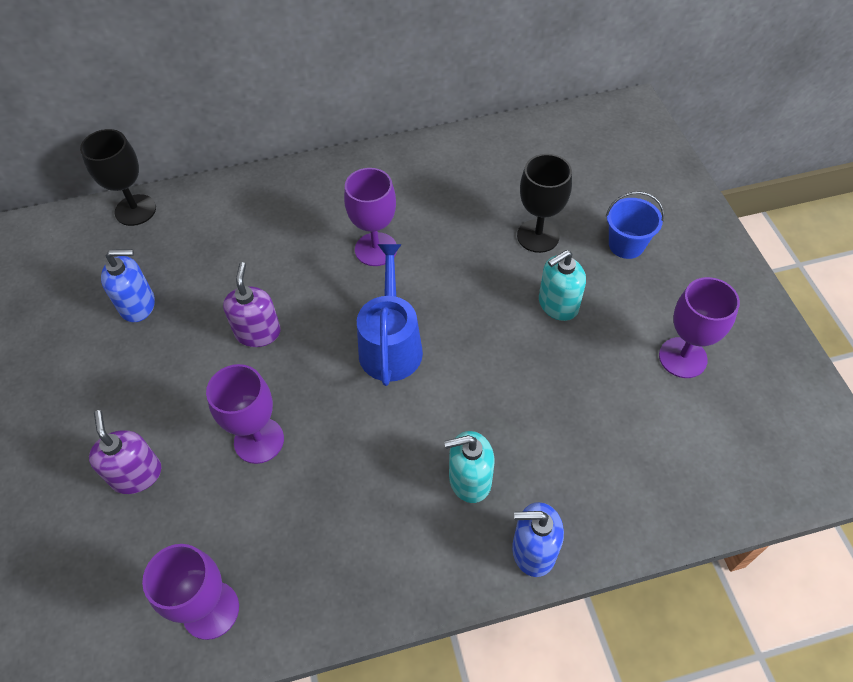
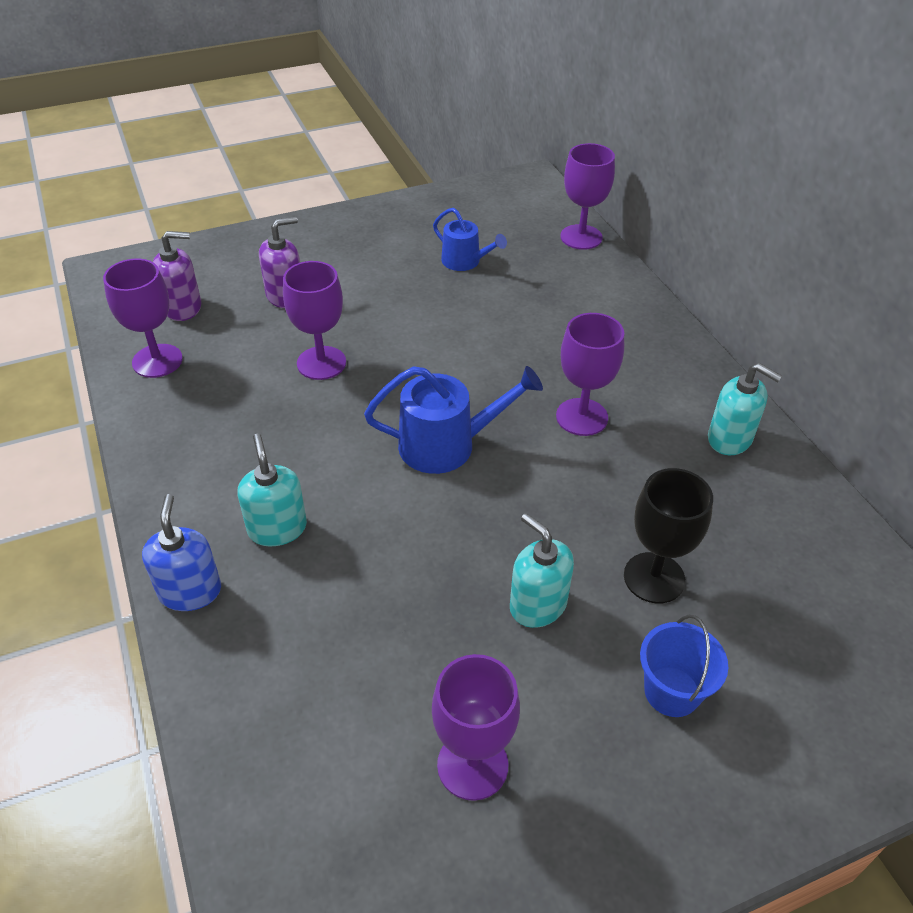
camera: 80 degrees right, 10 degrees down
(135, 210) = (581, 237): black goblet -> purple goblet
(138, 305) = (465, 261): blue soap dispenser -> blue watering can
(258, 332) = (446, 343): purple soap dispenser -> purple soap dispenser (183, 308)
(415, 168) = (730, 439): none -> turquoise soap dispenser

